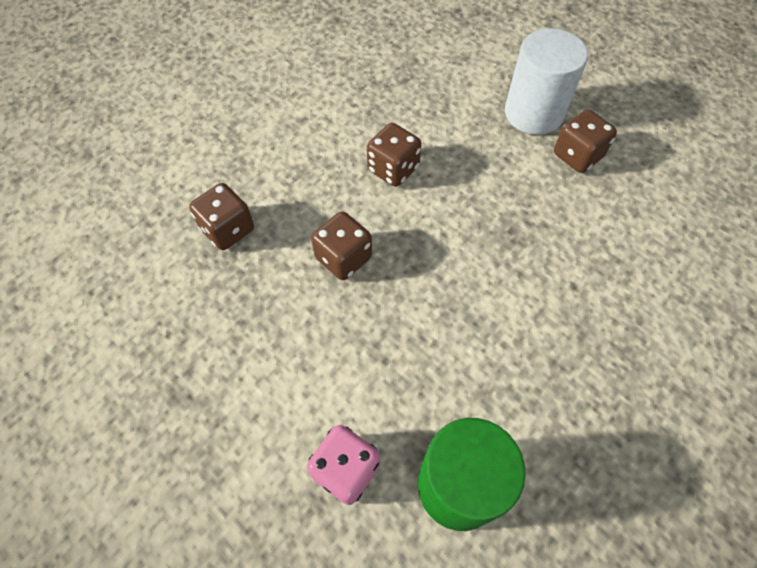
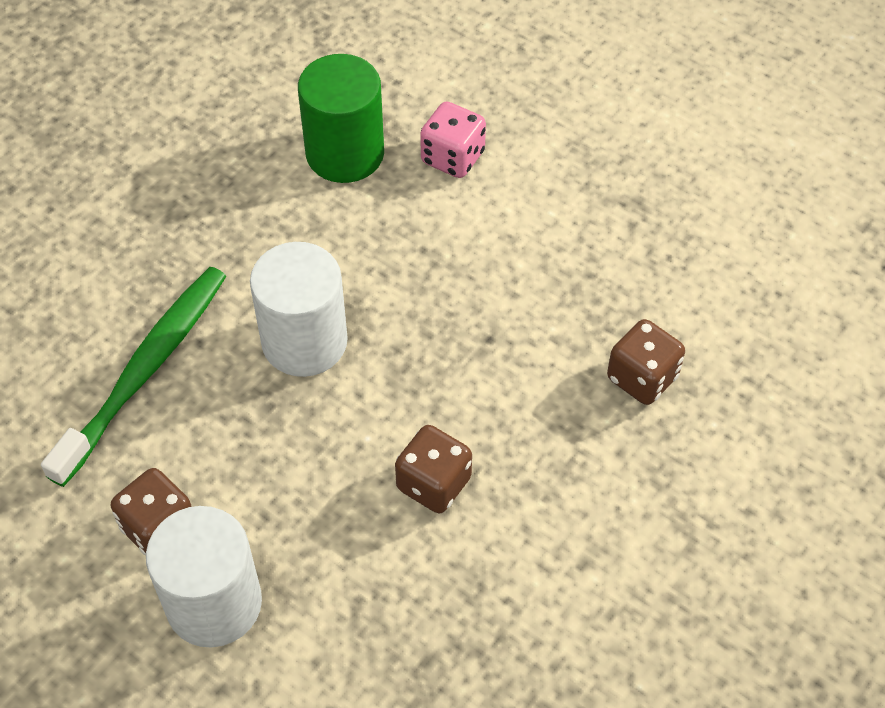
camera: 175 degrees right, 5 degrees down
(343, 258) = (486, 353): brown dice -> none
(488, 278) = (304, 342): none -> white cylinder
(614, 263) = (144, 372): none -> green toothbrush

